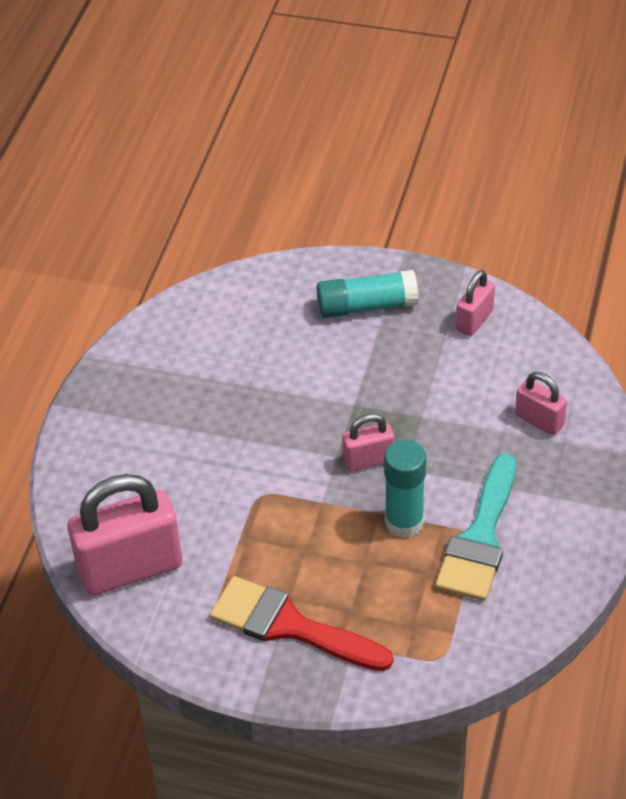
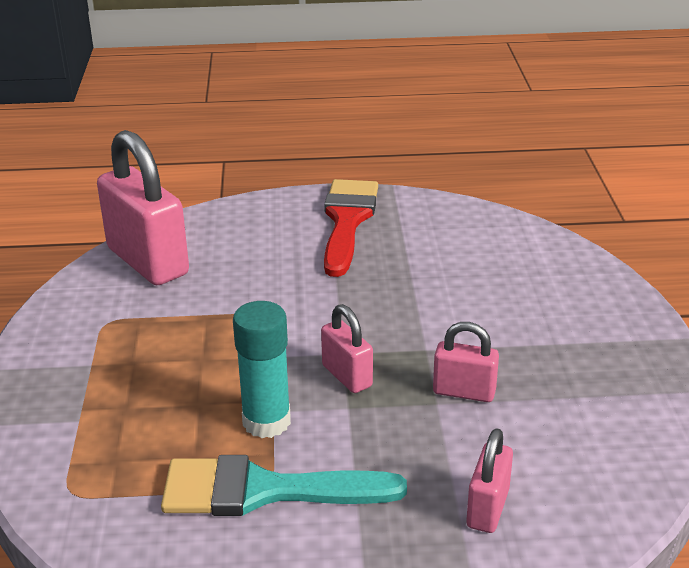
camera: 70 degrees right, 15 degrees down
(289, 626) = (97, 369): red brush -> red brush (347, 221)
(366, 306) = (579, 327): turquoise glue stick -> none
(474, 320) = (622, 415): pink padlock -> pink padlock (464, 392)

